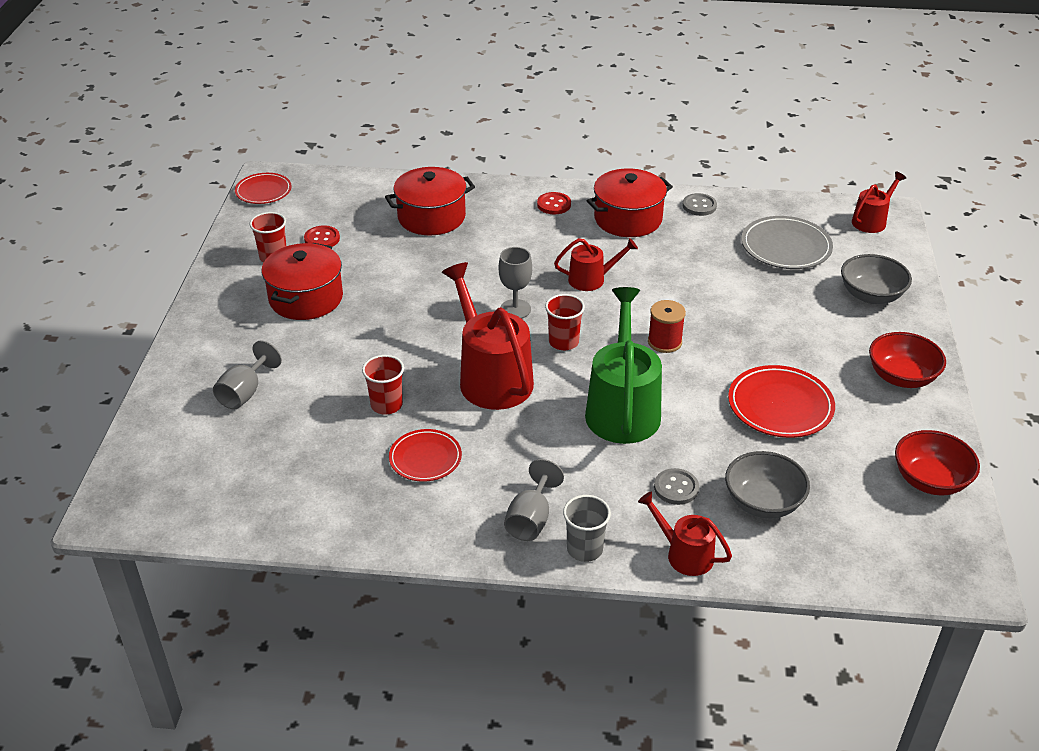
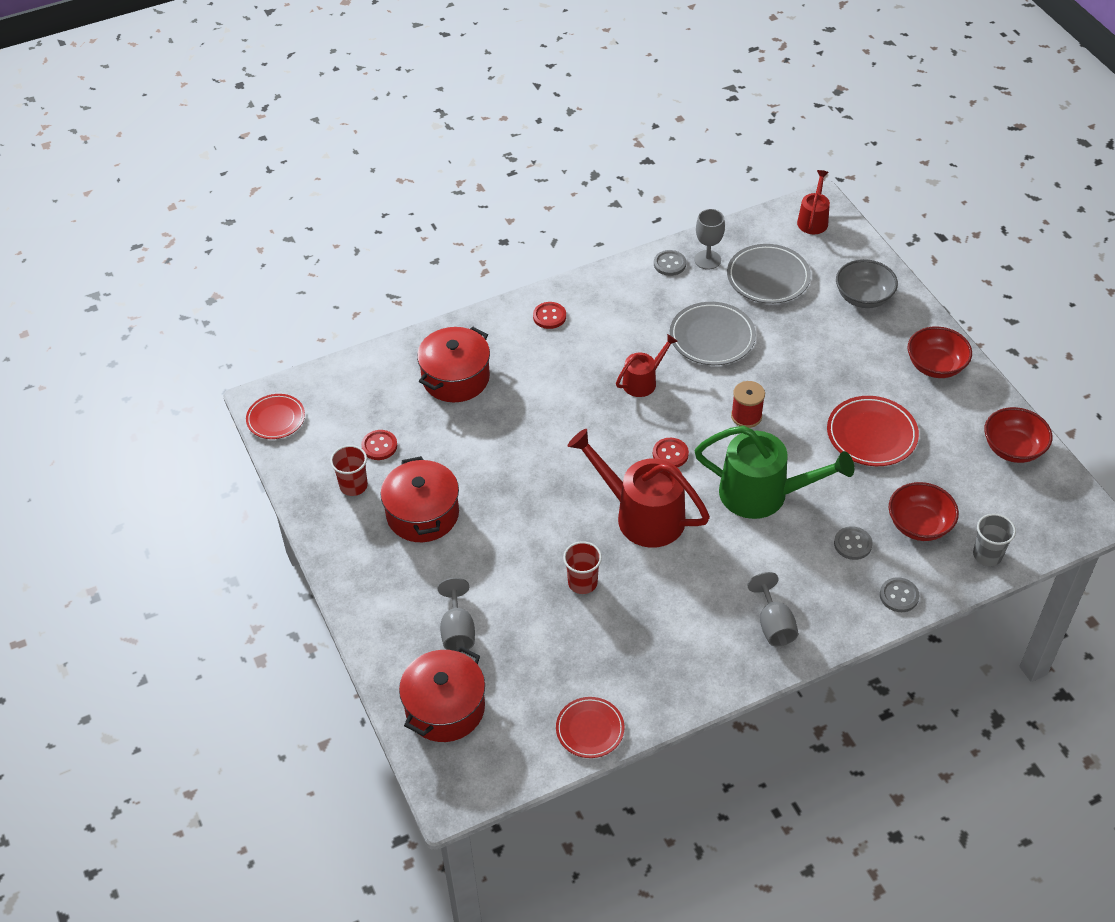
camera: 30 degrees left, 10 degrees up
(425, 458) = (654, 614): red plate -> red plate (590, 729)
(515, 309) = (606, 440): grey goblet -> grey goblet (707, 260)
(563, 342) = (670, 454): red cup -> red button
(584, 549) = (830, 628): grey cup -> grey cup (987, 555)
(622, 408) = (762, 494): green watering can -> green watering can turned 135 degrees clockwise
(628, 219) = (623, 304): red pot -> red pot (445, 708)
(684, 554) = (899, 596): red watering can -> grey button
(688, 271) = (712, 337): none -> grey plate
(763, 502) = (919, 525): grey bowl -> red bowl

